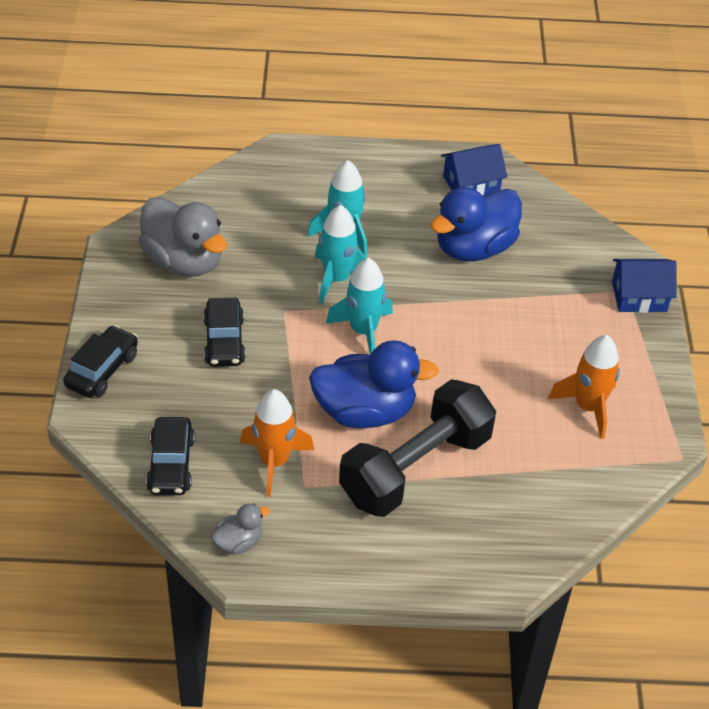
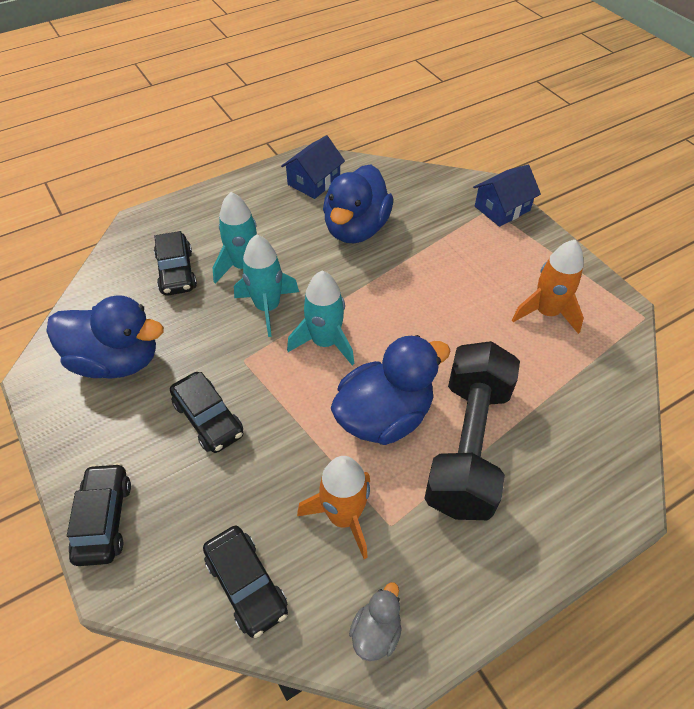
camera: 30 degrees left, 5 degrees up
(184, 261) = (116, 360): grey duck -> blue duck
(282, 211) = (176, 272): none -> black car

